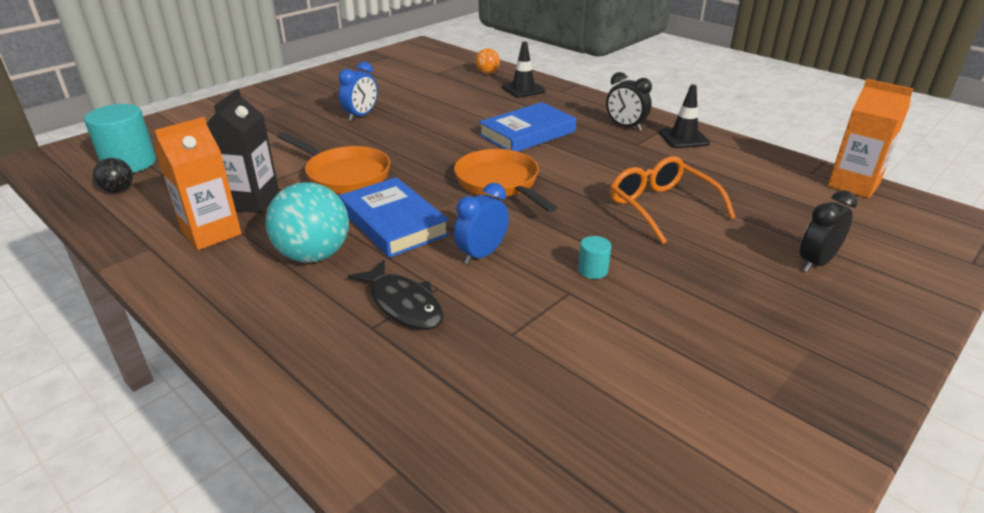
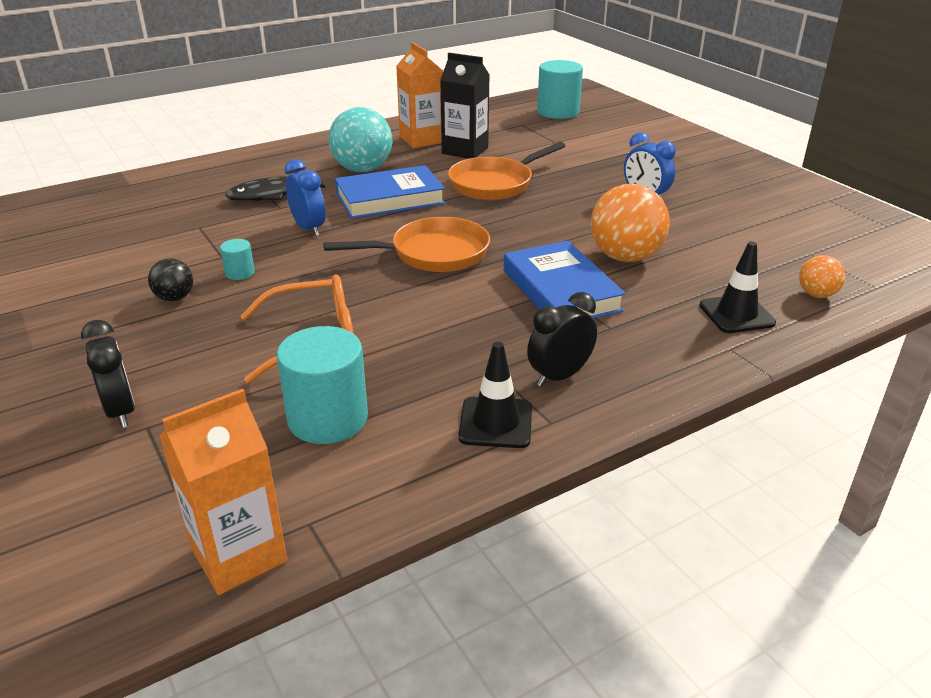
camera: 105 degrees right, 0 degrees up
(118, 190) = (509, 112): black ball -> black ball (175, 298)
(467, 118) = (625, 257): none -> orange ball
(733, 184) = (327, 419): none -> turquoise cylinder

